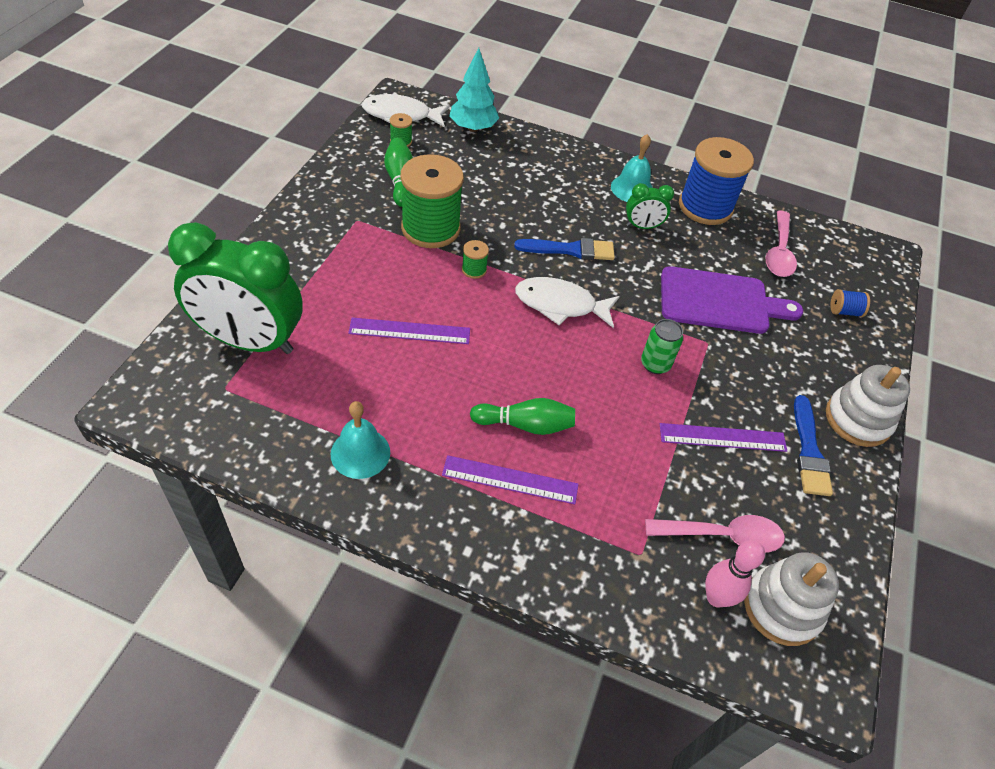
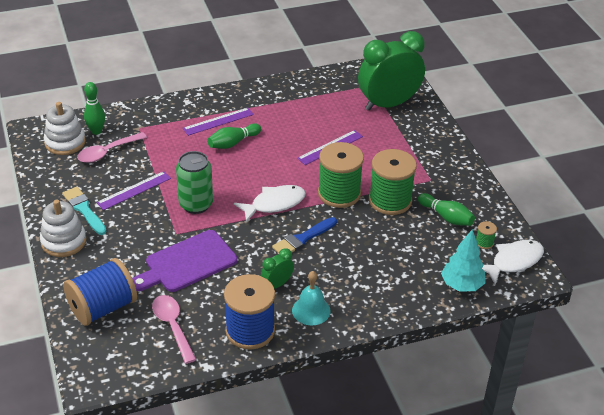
camera: 145 degrees right, 10 degrees down
(360, 453) = (288, 97): turquoise bell -> none
(474, 270) = (339, 193): green spool -> green spool, size x2.44
(655, 364) = (196, 204): green can -> green can, size x1.62
(716, 597) = (96, 131): pink bowling pin -> green bowling pin
(809, 451) = (84, 209): blue brush -> turquoise brush
(844, 311) = (102, 308): blue spool -> blue spool, size x2.44

